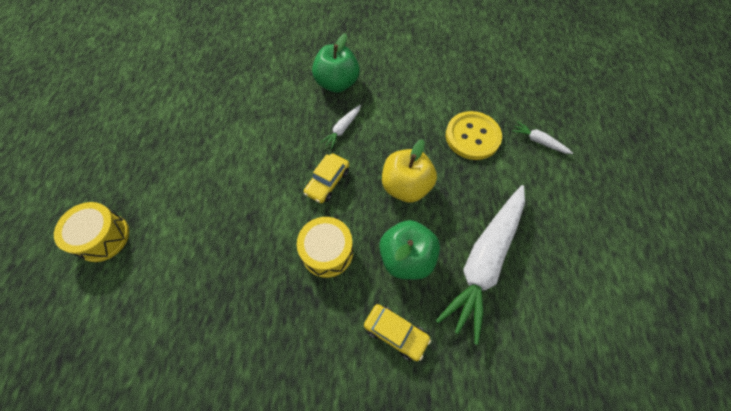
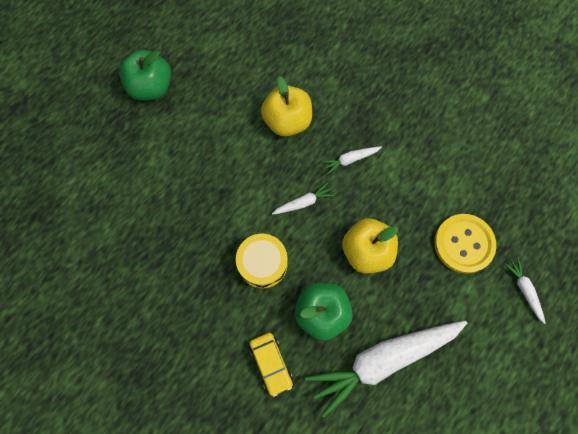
camera: 35 degrees right, 10 degrees up
(103, 237) = (106, 137): yellow drum -> none
(270, 130) = (287, 121): none -> yellow apple
(327, 182) = (303, 202): yellow car -> white carrot
(337, 83) = (377, 109): green apple -> green apple (151, 87)

